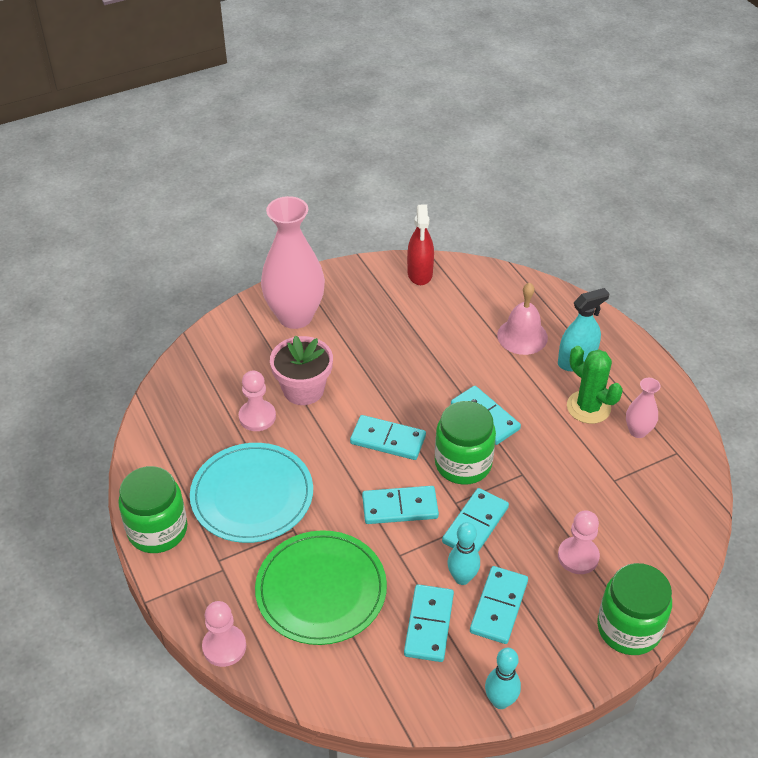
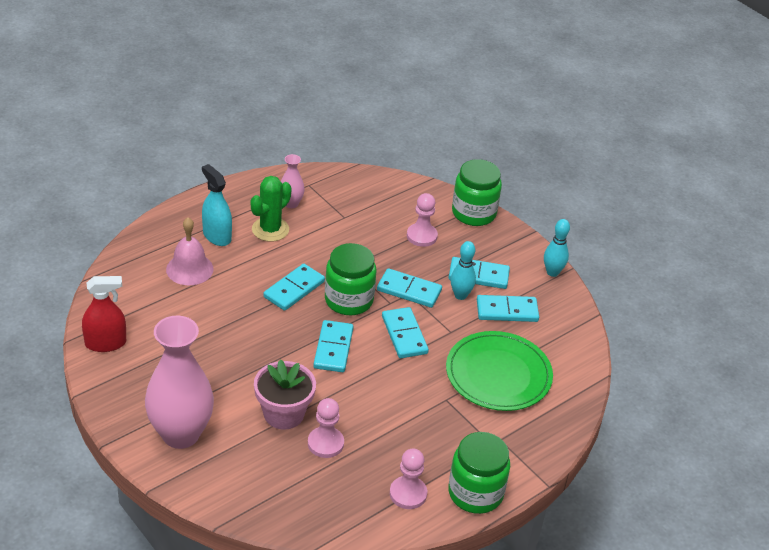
camera: 105 degrees left, 5 degrees down
(224, 647) = (569, 425): pink pawn -> pink pawn (408, 494)
(252, 495) = (418, 432): turquoise plate -> none

